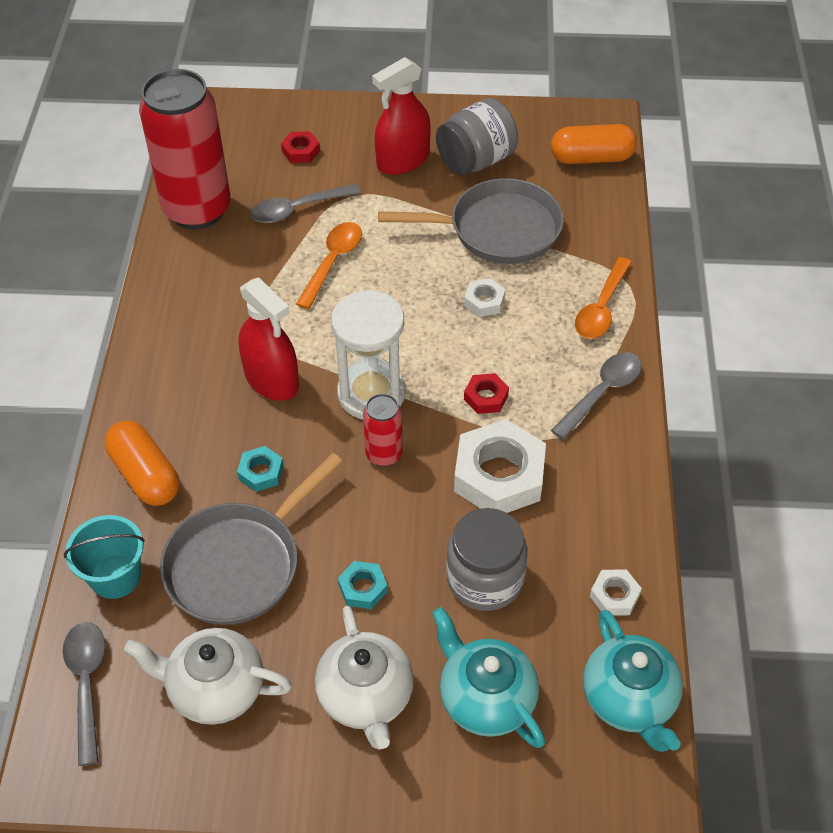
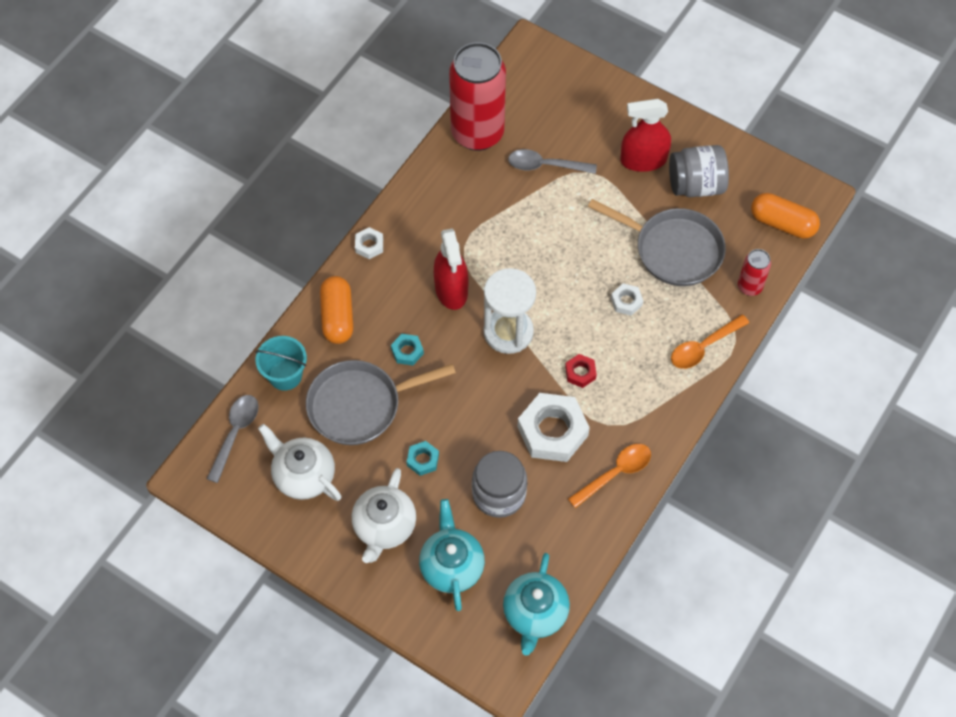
camera: 30 degrees right, 10 degrees up
(301, 151) = (576, 117): red nut -> none
(332, 262) = (543, 220): orange spoon -> orange spoon (615, 473)
(384, 454) = (489, 379): red can -> red can (749, 287)
(602, 393) = (659, 409): grey spoon -> none
(614, 596) = (570, 547): white nut -> white nut (369, 245)

